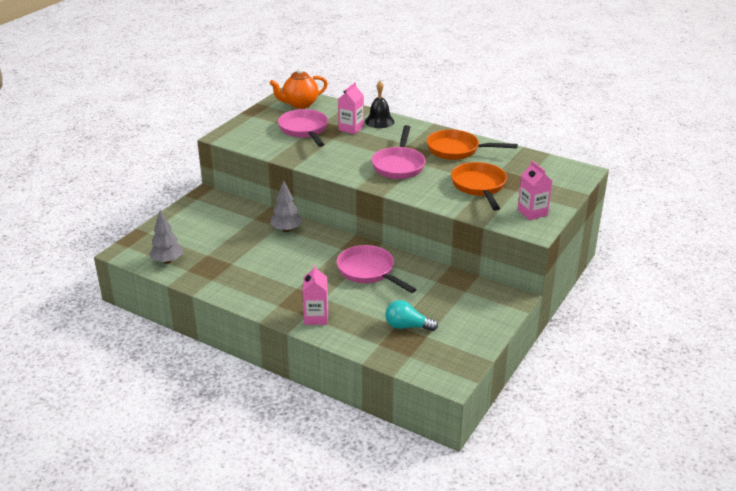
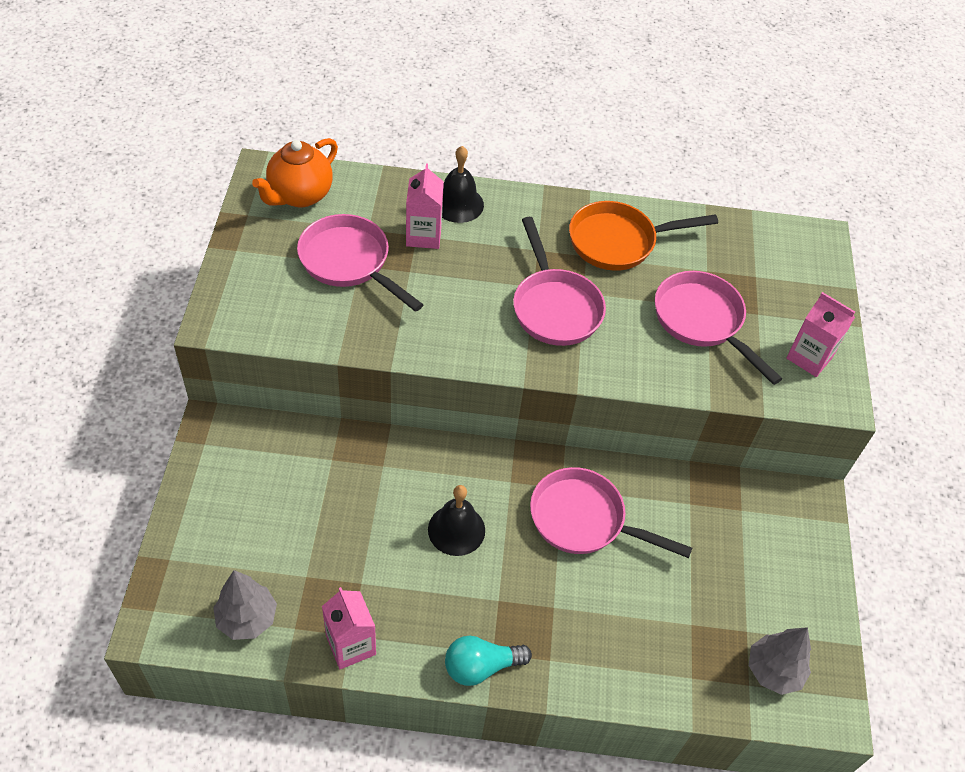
camera: 30 degrees left, 20 degrees up
(286, 230) = (401, 468): grey tree -> grey tree (773, 671)
(296, 258) = (456, 529): none -> black bell
(316, 317) = (567, 656): pink carton -> pink carton (351, 645)
(407, 326) = (707, 621): turquoise light bulb -> turquoise light bulb (481, 666)
(479, 187) = (702, 321): orange pan -> pink pan

